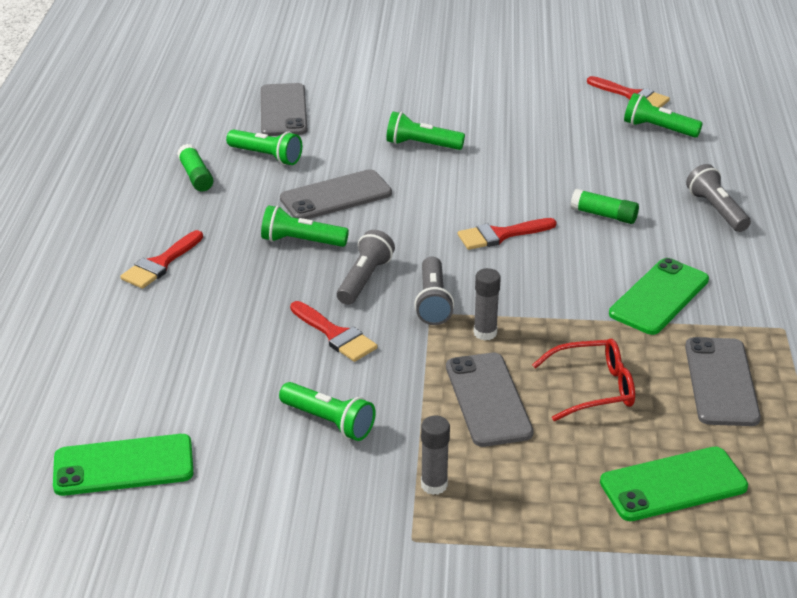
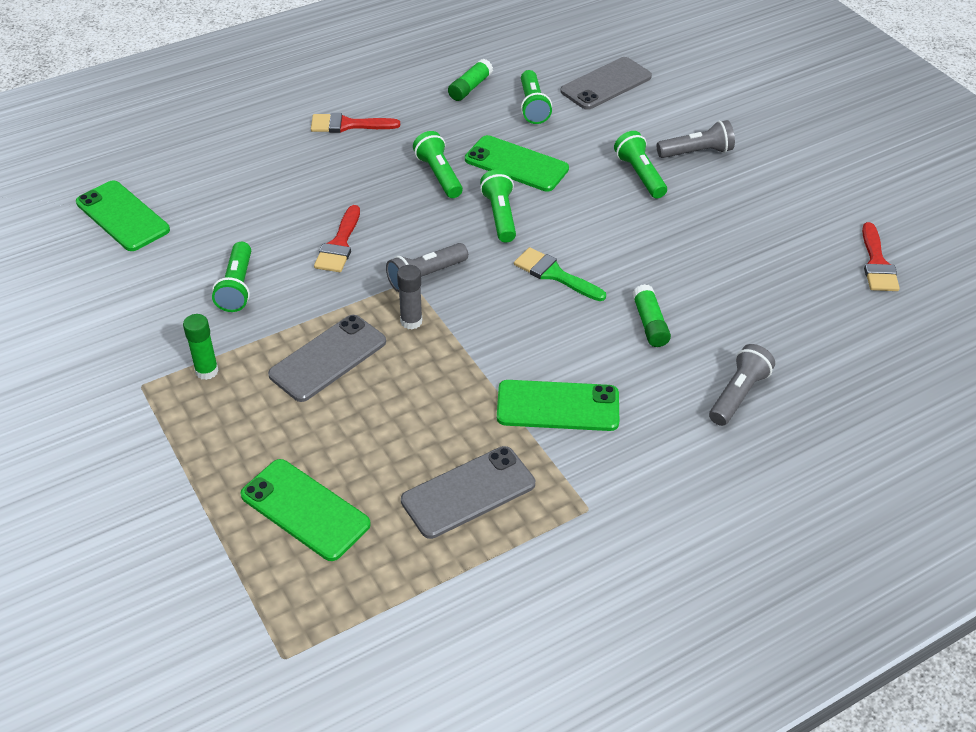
camera: 55 degrees right, 10 degrees up
(336, 196) = (516, 164): grey phone -> green phone
(364, 279) = (421, 228): grey flashlight -> grey flashlight (696, 152)
(434, 485) = (207, 371): grey glue stick -> green glue stick
(500, 235) = (554, 274): red brush -> green brush
(593, 388) = (392, 413): red glasses -> none
(658, 129) = (837, 303): green flashlight -> green flashlight (500, 215)

